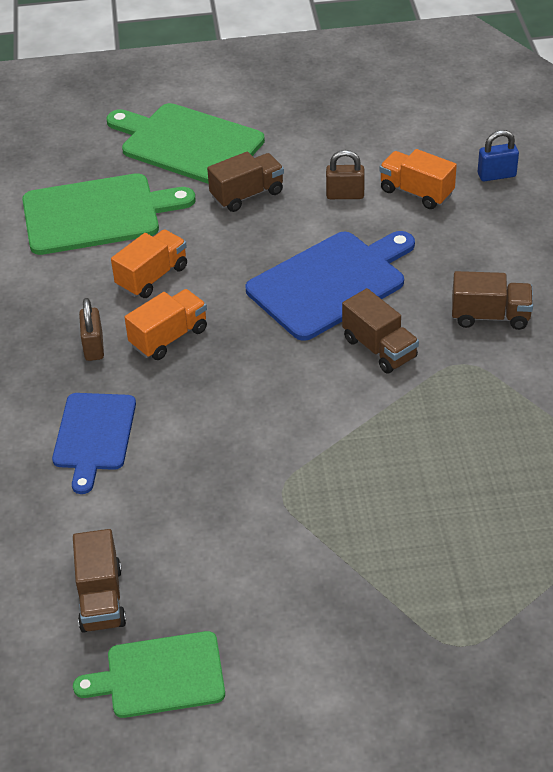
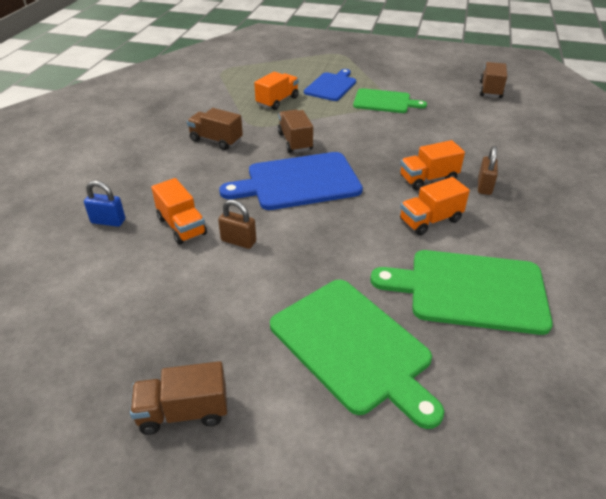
camera: 160 degrees left, 5 degrees down
(94, 435) = (488, 143): blue cutting board -> blue cutting board (331, 86)
(159, 675) = (466, 68): green cutting board -> green cutting board (384, 102)
(247, 194) = (321, 267): brown truck -> brown truck (183, 412)
(470, 431) = (277, 101): none -> orange truck

